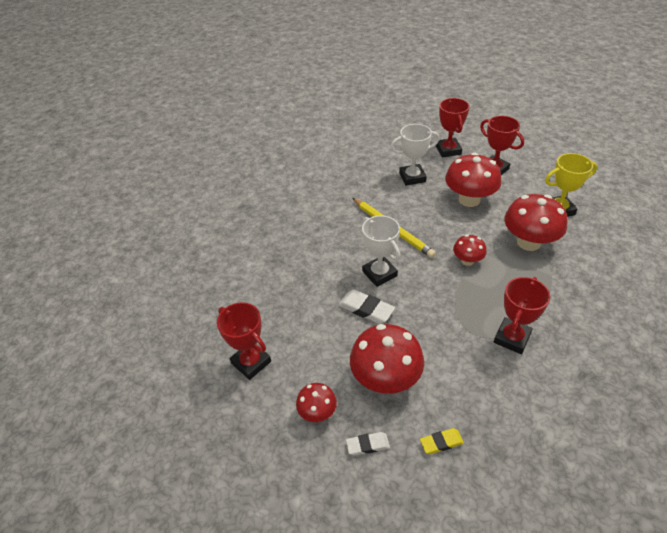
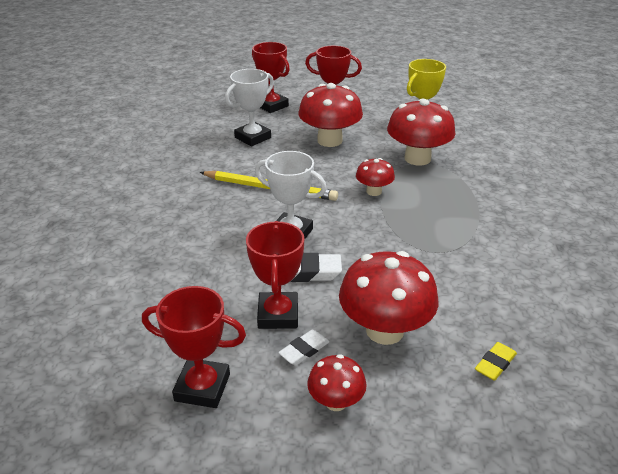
camera: 35 degrees left, 10 degrees down
(367, 445) = (423, 406): white eraser -> white eraser (304, 350)
(512, 338) = (474, 241): red trophy -> red trophy (278, 315)

